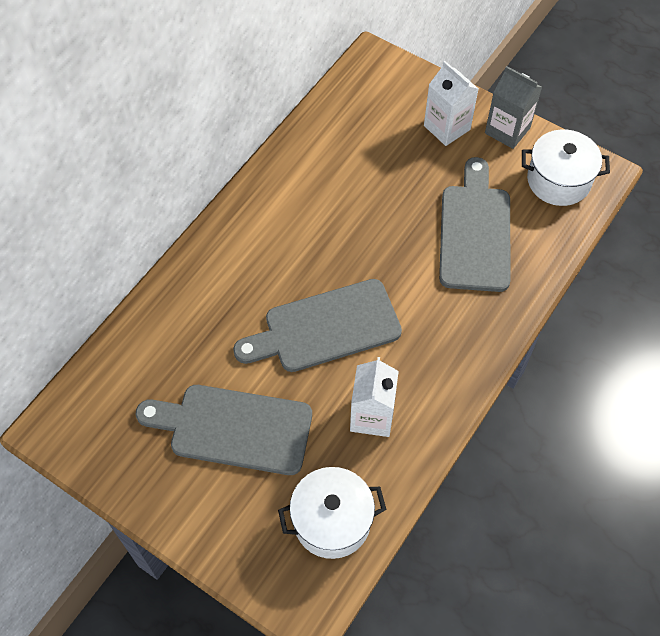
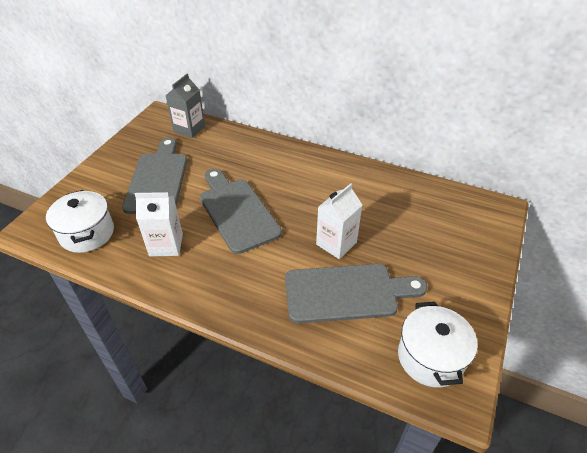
camera: 80 degrees right, 15 degrees down
(447, 127) = (452, 262): white carton -> white carton (336, 243)
(507, 130) = (472, 308): grey carton -> grey carton (189, 129)

